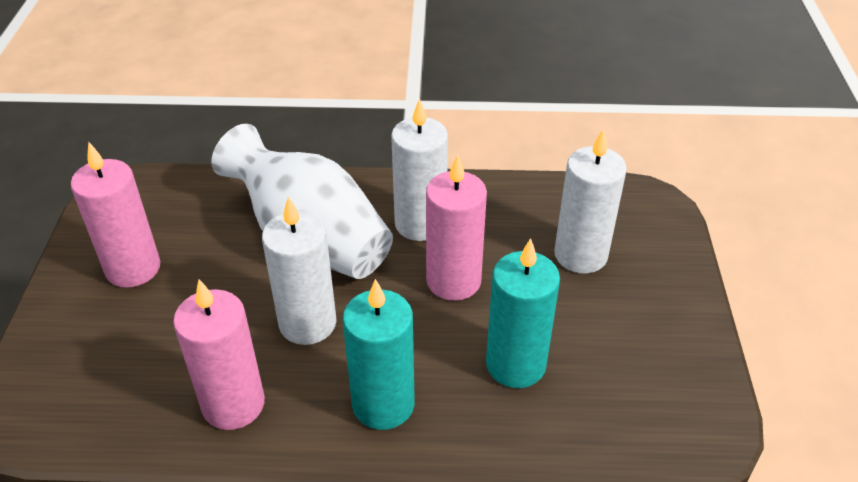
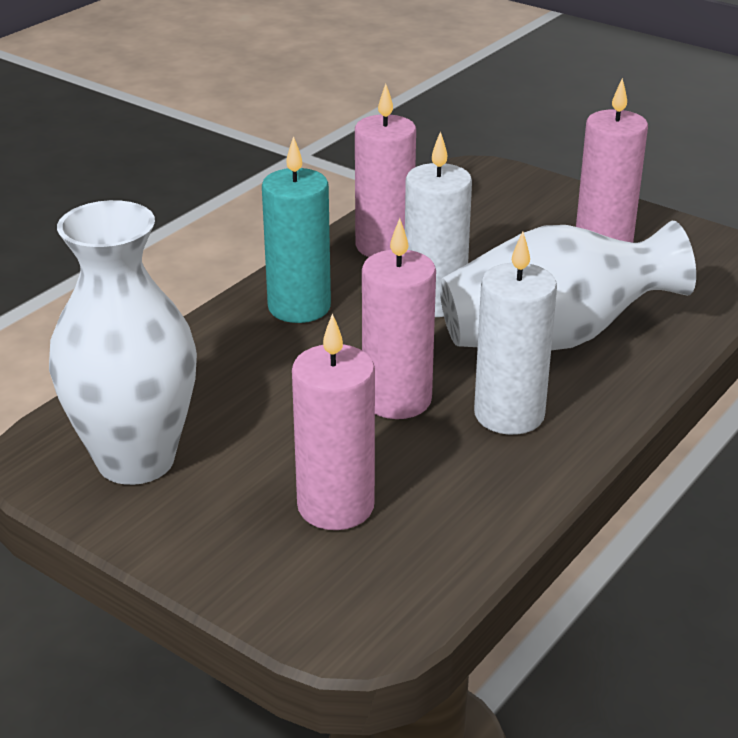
camera: 125 degrees right, 10 degrees down
(515, 364) = (251, 389): turquoise candle -> none
(580, 255) = (335, 506): white candle -> pink candle
(649, 376) = (136, 460): none -> white vase

